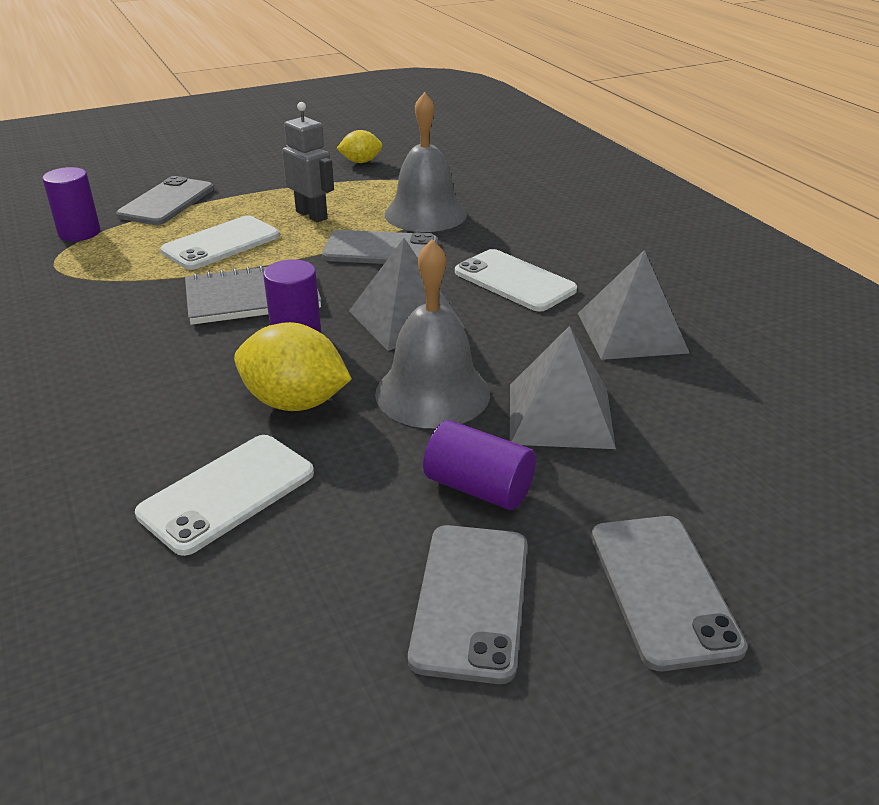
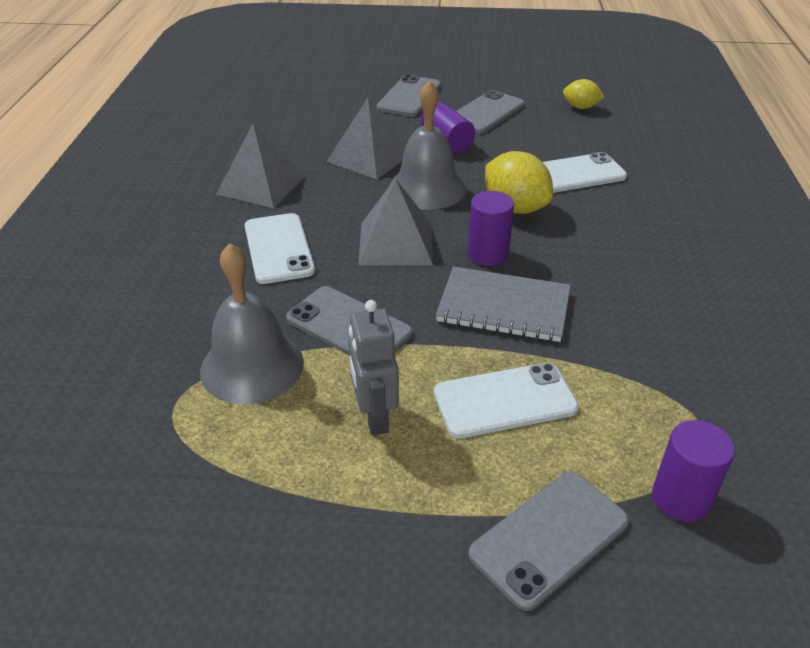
camera: 150 degrees left, 5 degrees up
(361, 162) = (206, 540): yellow lemon -> yellow lemon (581, 107)

